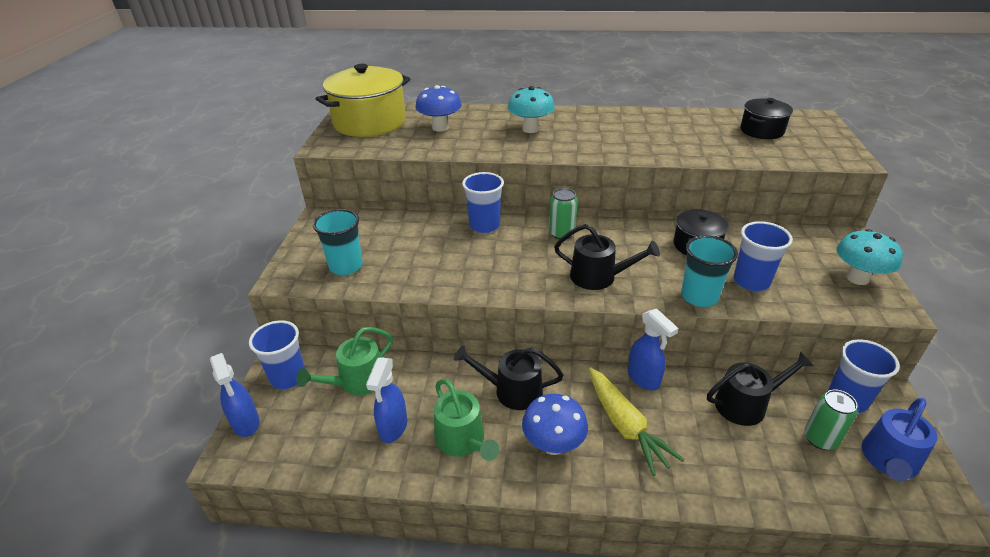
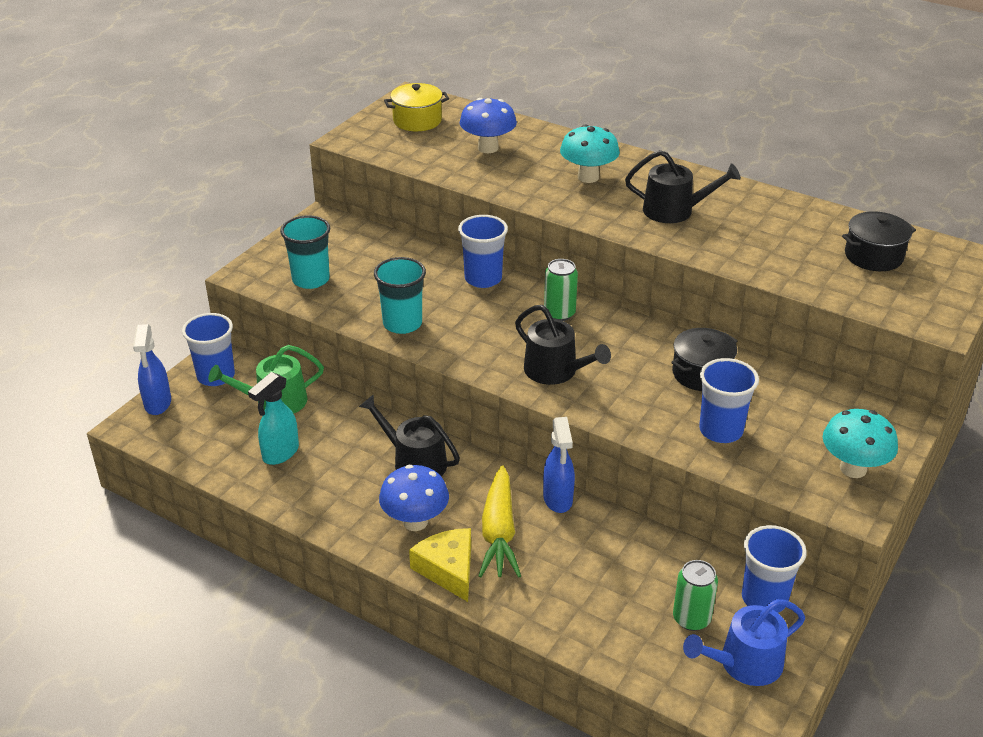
camera: 25 degrees right, 0 degrees up
(370, 122) = (417, 120): yellow pot -> yellow pot, size x0.55
(393, 428) = (280, 453): blue spray bottle -> turquoise spray bottle
(463, 440) = (335, 487): green watering can -> none
(614, 478) = (448, 569): none -> yellow cheese
(699, 297) = (644, 426): turquoise cup -> turquoise cup (402, 324)
(746, 404) = (644, 560): black watering can -> black watering can (674, 211)

